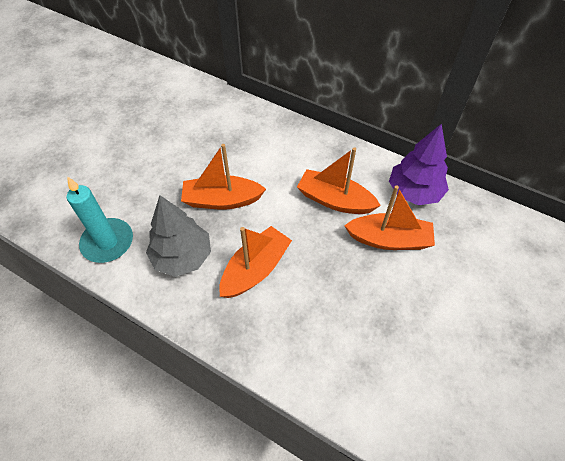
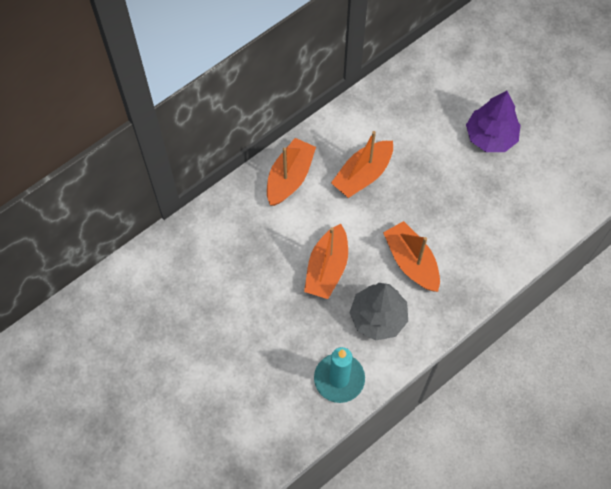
camera: 70 degrees left, 10 degrees up
(389, 240) = (419, 150): orange boat -> orange boat (290, 177)
(414, 192) = (377, 109): purple tree -> purple tree (490, 137)

